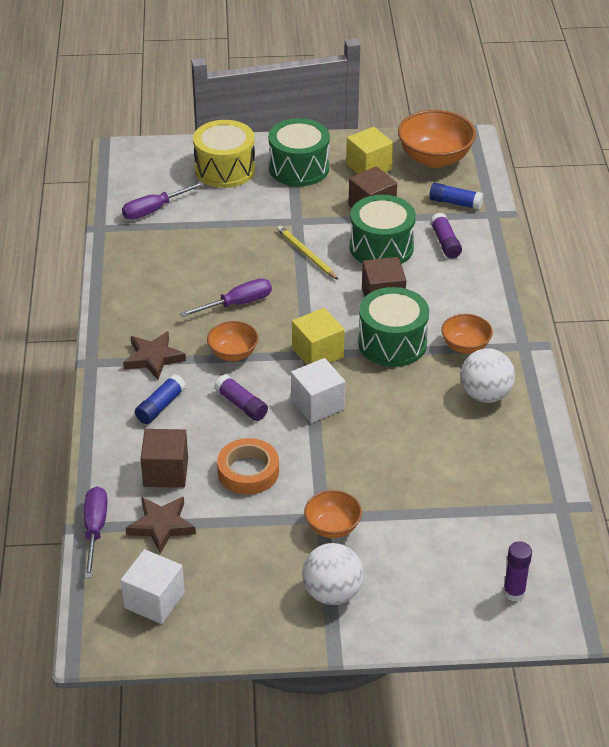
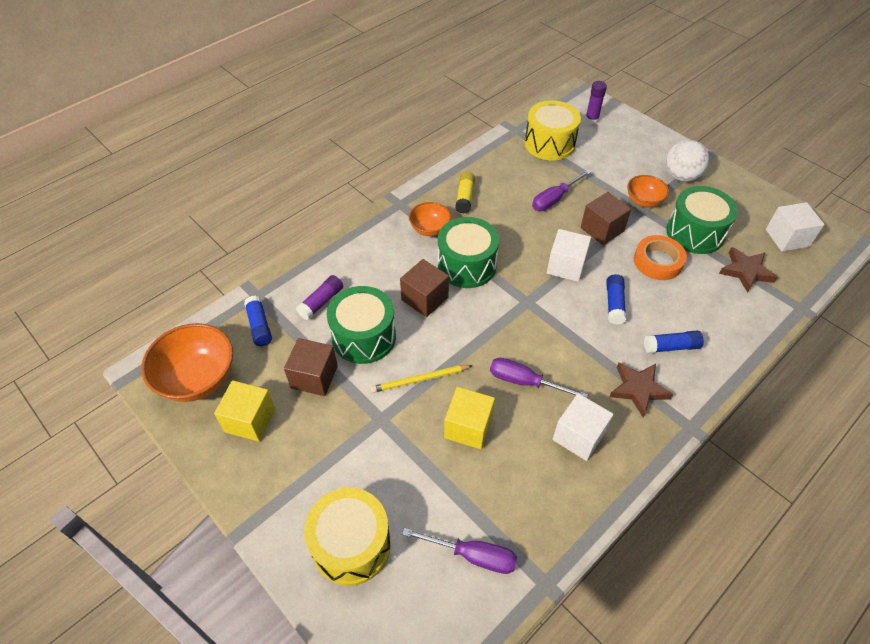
camera: 130 degrees left, 10 degrees up
(95, 529) = (793, 300): purple screwdriver -> purple screwdriver (554, 199)
(162, 302) = (578, 436): none -> white cube
(166, 472) = (712, 300): brown cube -> brown cube (602, 229)
(233, 353) = (576, 344): orange bowl -> none
(241, 405) = (614, 304): purple glue stick -> blue glue stick
(299, 168) = (296, 477): green drum -> green drum (695, 233)
(306, 254) = (420, 380): yellow pencil -> yellow pencil turned 60 degrees clockwise
(317, 353) = (520, 297): yellow cube -> yellow cube (468, 427)
(485, 395) = (465, 197): white ball -> yellow glue stick
(506, 519) = (549, 143): none -> yellow drum

